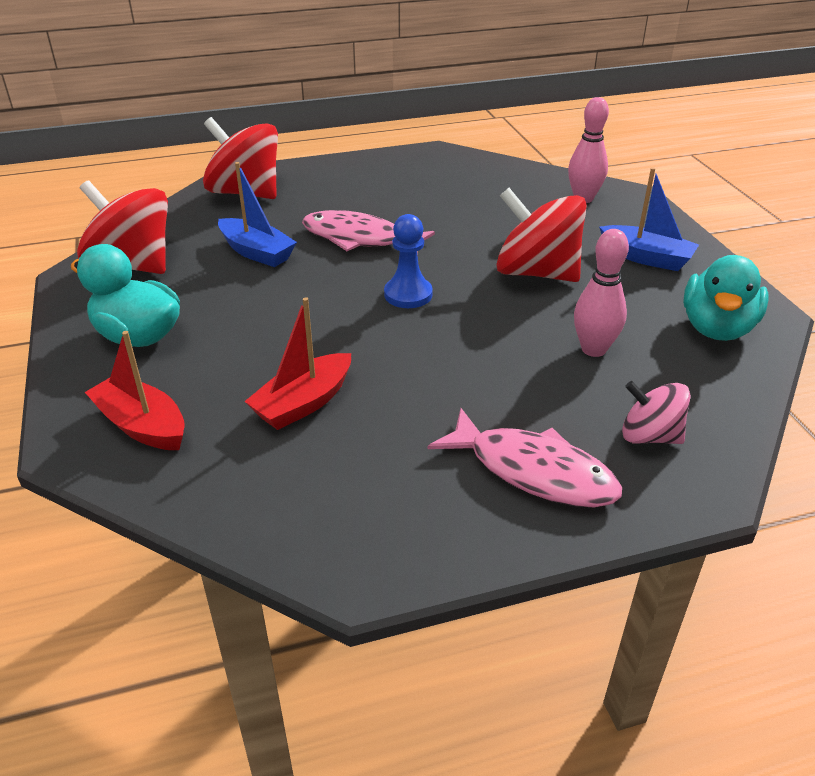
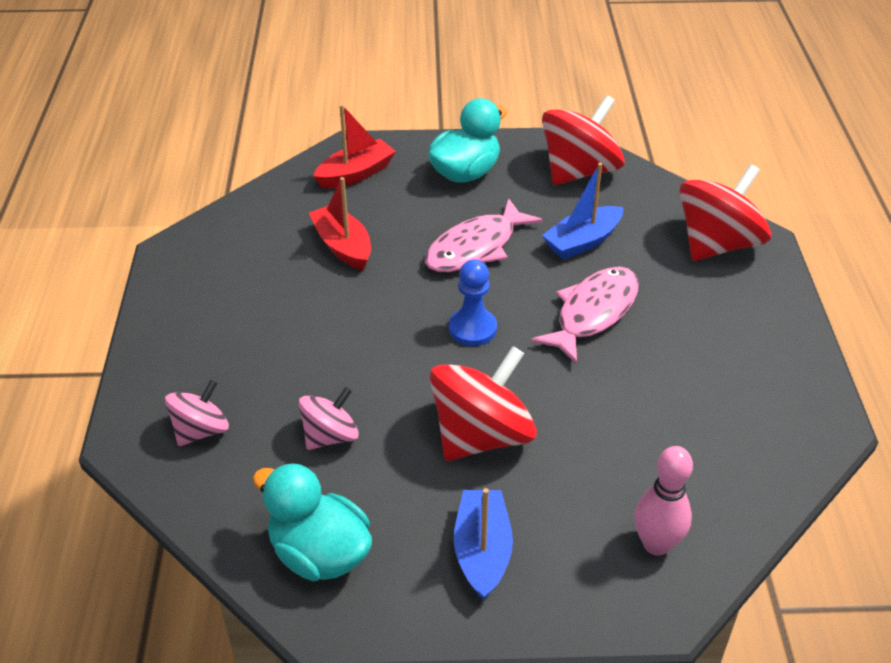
camera: 105 degrees right, 5 degrees up
(533, 471) = (205, 349): pink fish -> pink fish (476, 247)
(593, 349) = (330, 436): pink bowling pin -> pink spinning top
(646, 258) = (482, 551): blue boat -> blue boat turned 135 degrees clockwise

